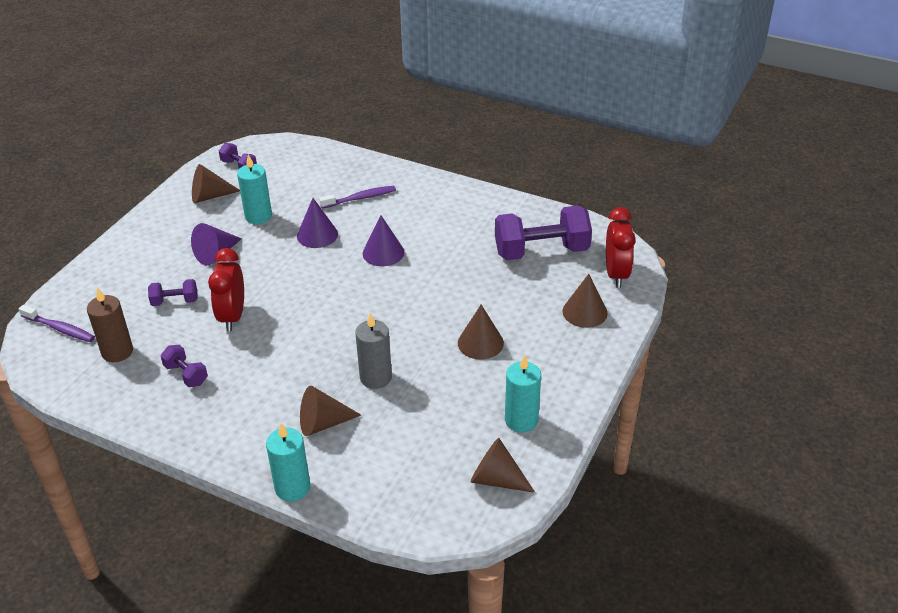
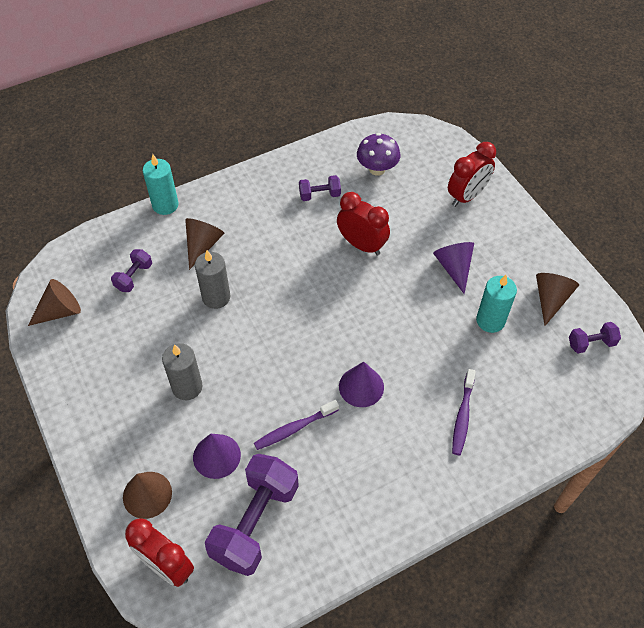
camera: 125 degrees right, 15 degrees up
(60, 329) = (429, 149): purple toothbrush -> purple toothbrush (294, 428)
(117, 279) = (467, 196): none -> red clock
(117, 352) = (377, 169): brown candle -> purple mushroom
(175, 301) = (410, 219): purple dumbbell -> purple dumbbell (134, 277)
(317, 235) = (427, 350): purple cone -> purple cone (216, 456)
(480, 343) = (187, 387): brown cone -> grey candle
(521, 420) = (89, 360): turquoise candle -> none

